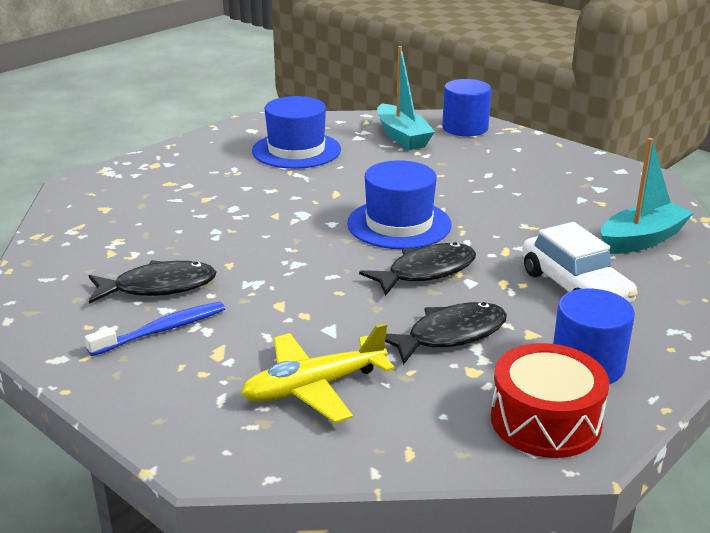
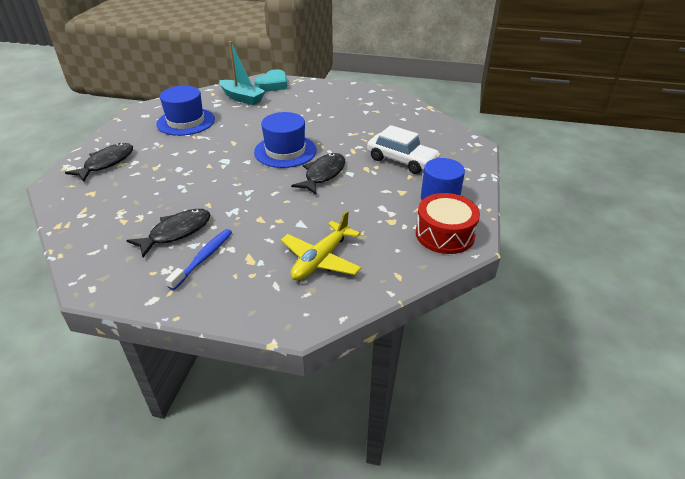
camera: 30 degrees left, 10 degrees up
(450, 335) = (365, 205): black fish -> black fish (106, 163)
(465, 128) = (273, 85): blue cylinder -> turquoise heart
(641, 239) = (411, 126): turquoise boat -> none

